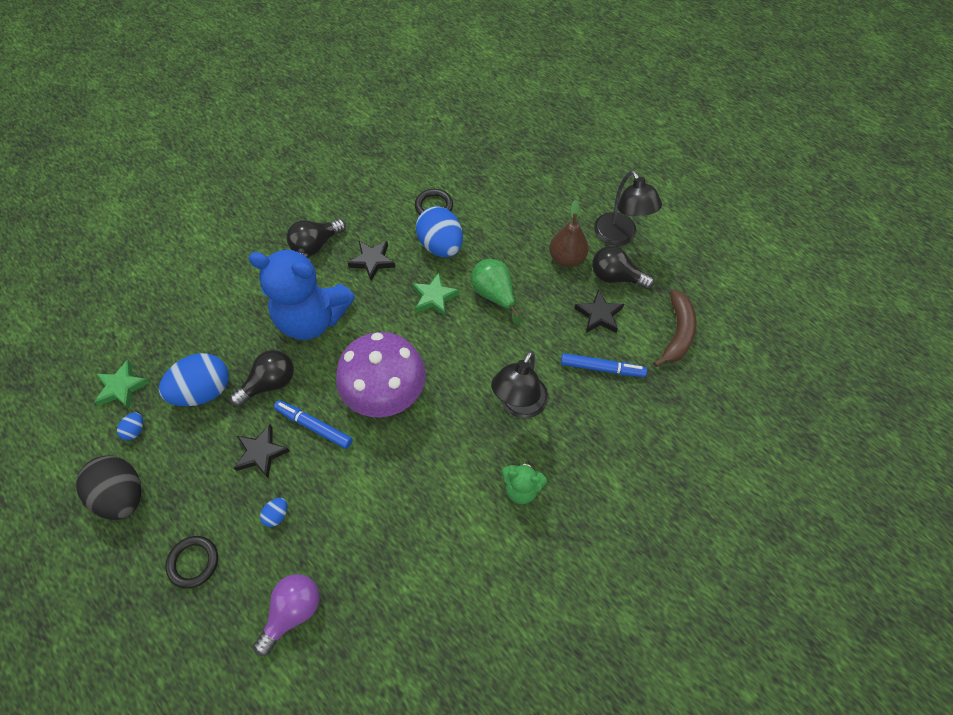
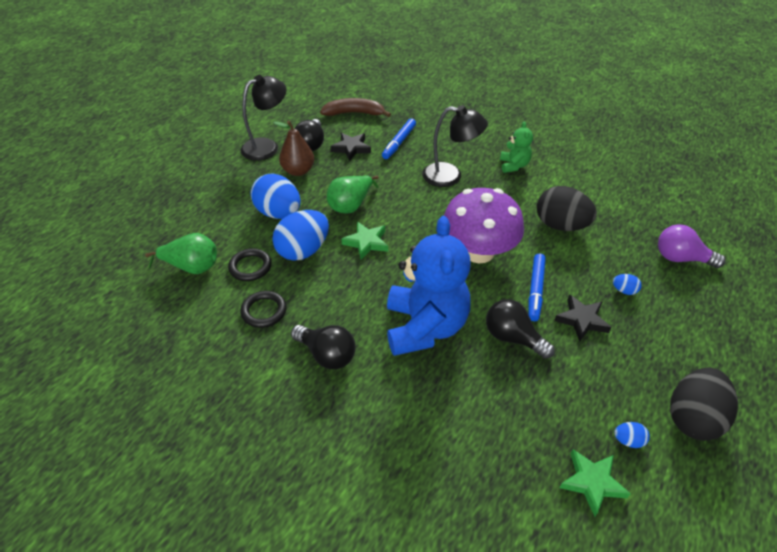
camera: 105 degrees left, 15 degrees down
(193, 562) = (700, 333): black ring -> black ring (264, 311)
(204, 391) = (550, 393): blue egg -> blue egg (279, 213)
(372, 261) = (336, 298): black star -> none
(395, 495) = (560, 225): none -> black egg
(448, 168) = (192, 267): none -> green pear
(601, 368) = (399, 142): blue marker -> blue marker turned 150 degrees counterclockwise

